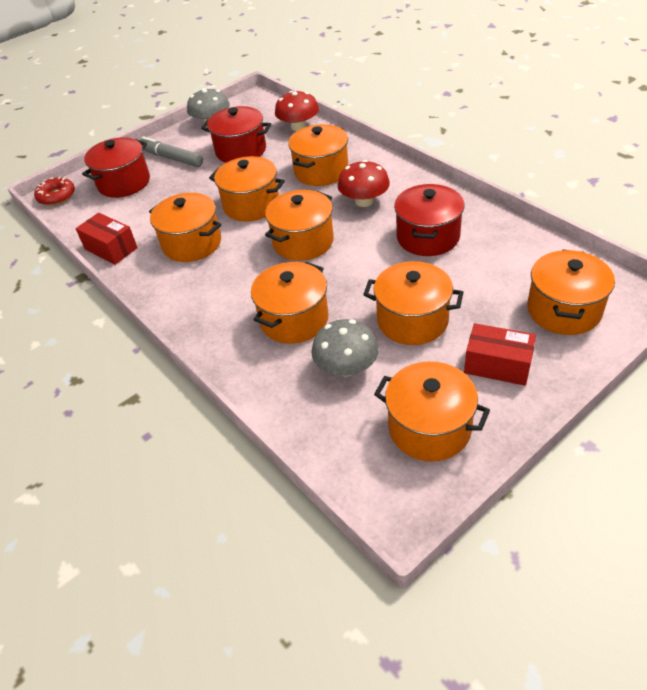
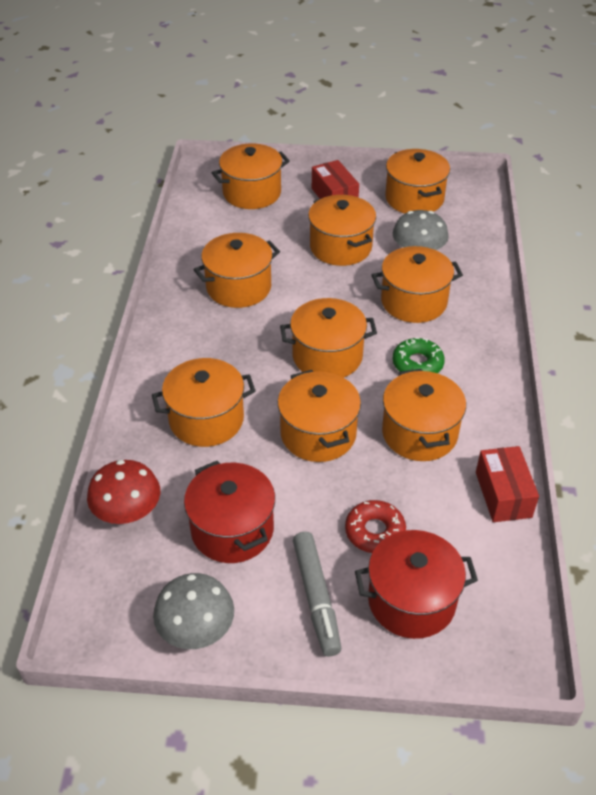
camera: 140 degrees left, 0 degrees up
(56, 196) = (514, 657): red donut -> red donut (375, 531)
(238, 279) = (417, 364): none -> green donut
(364, 201) = (227, 354): red mushroom -> none
(428, 237) = (238, 287): red pot -> orange pot

